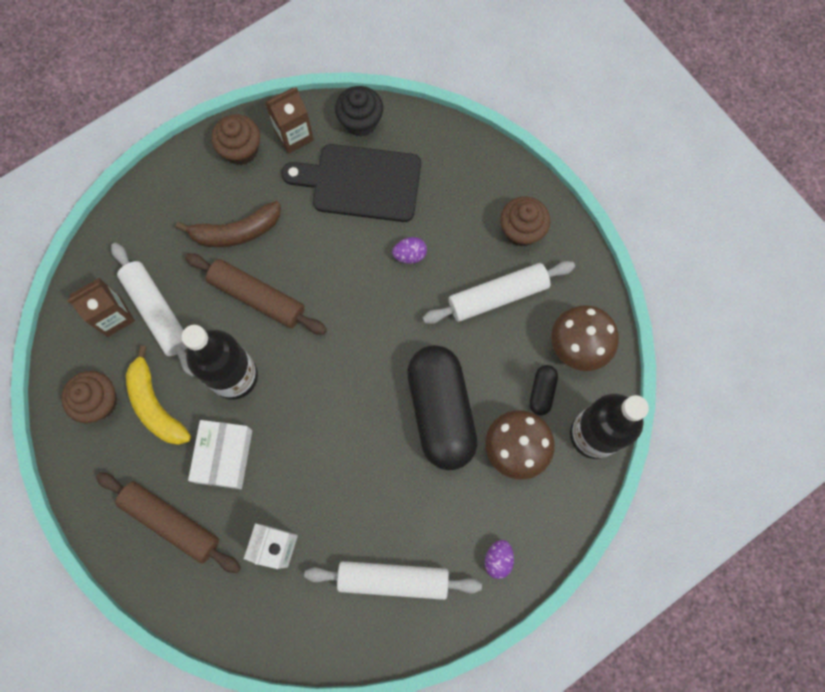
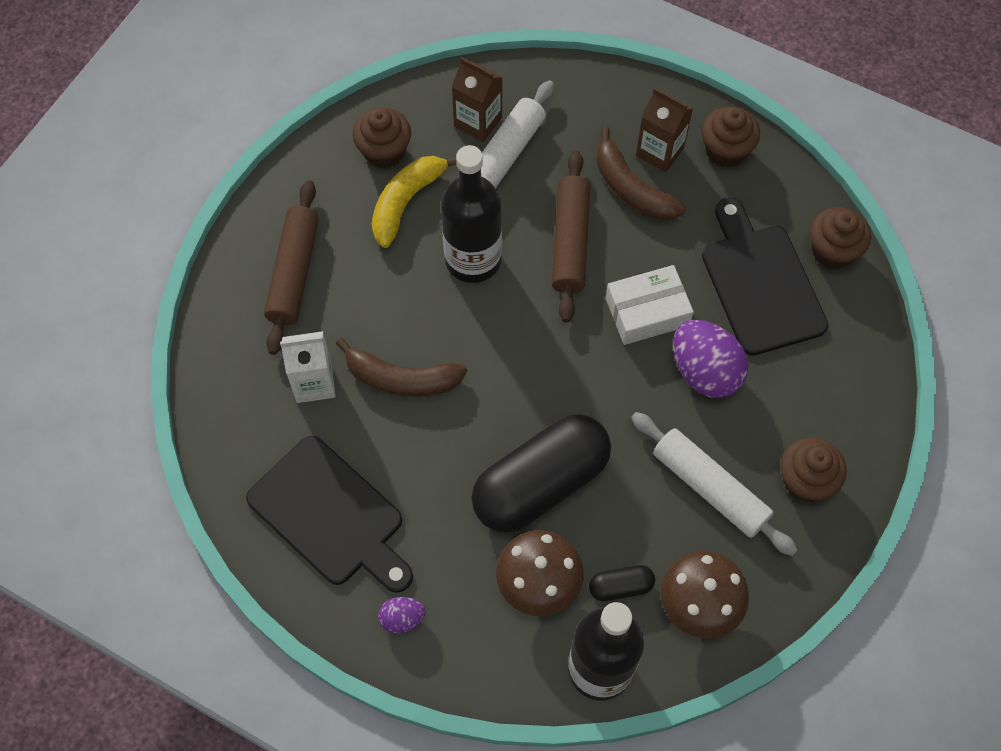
camera: 65 degrees right, 10 degrees down
(224, 456) = (384, 289): white box -> white box (647, 312)
(294, 135) = (774, 193): brown carton -> brown carton (659, 152)
(307, 476) = (402, 379): none -> brown banana
(360, 122) = (832, 251): black cupcake -> brown cupcake
(393, 579) = (330, 515): white rolling pin -> black cutting board
(410, 255) = (705, 372): purple egg -> purple egg, size x1.95

